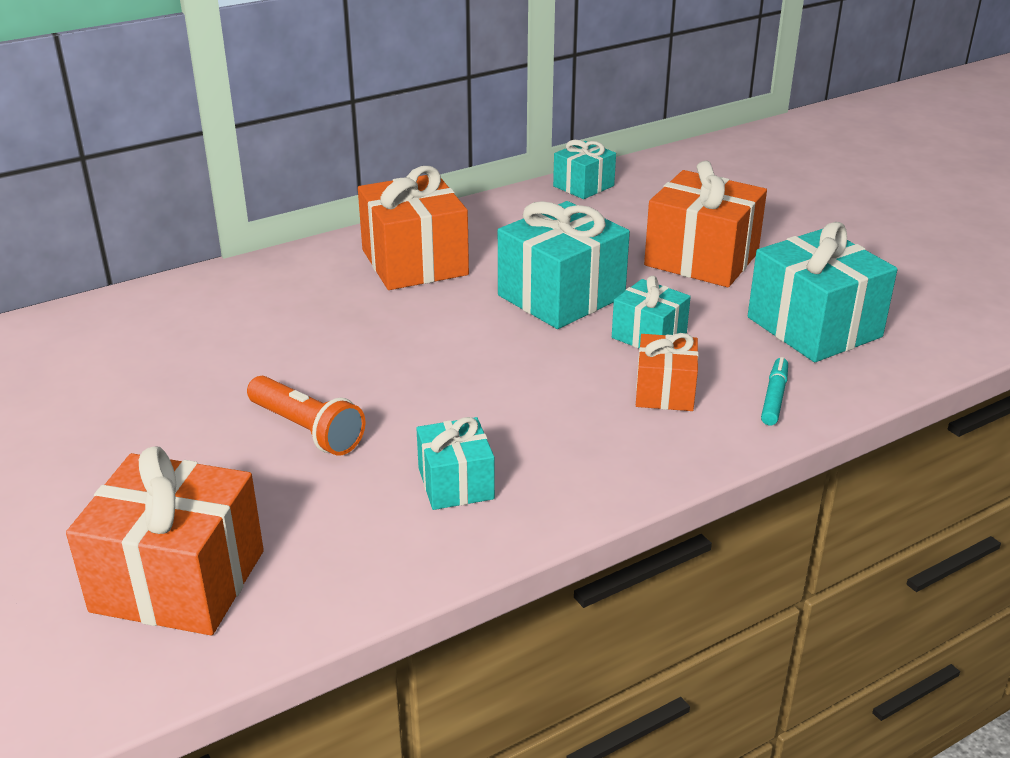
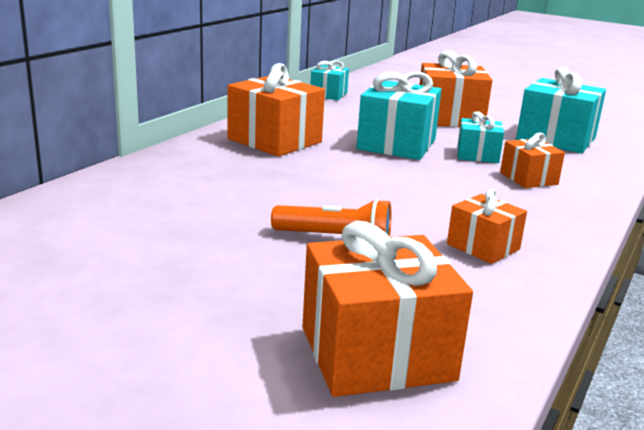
camera: 30 degrees left, 10 degrees down
(455, 483) = (483, 247): turquoise gift -> orange gift
(774, 397) = (588, 171): turquoise marker -> none

